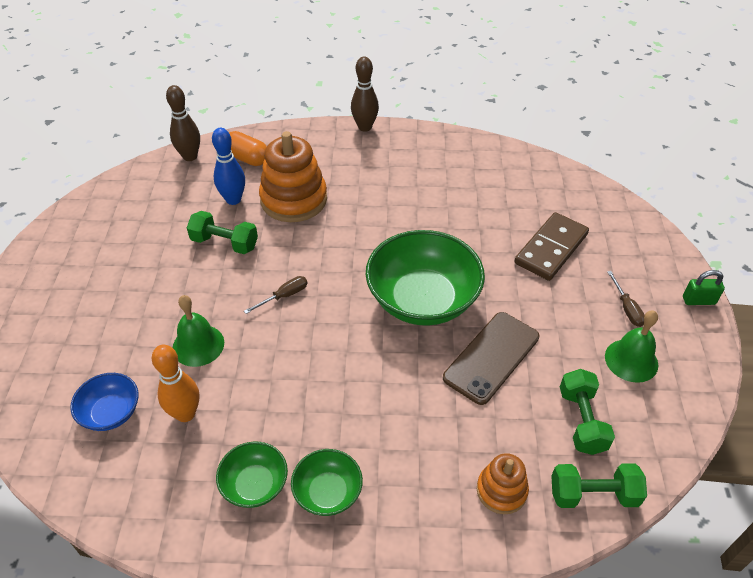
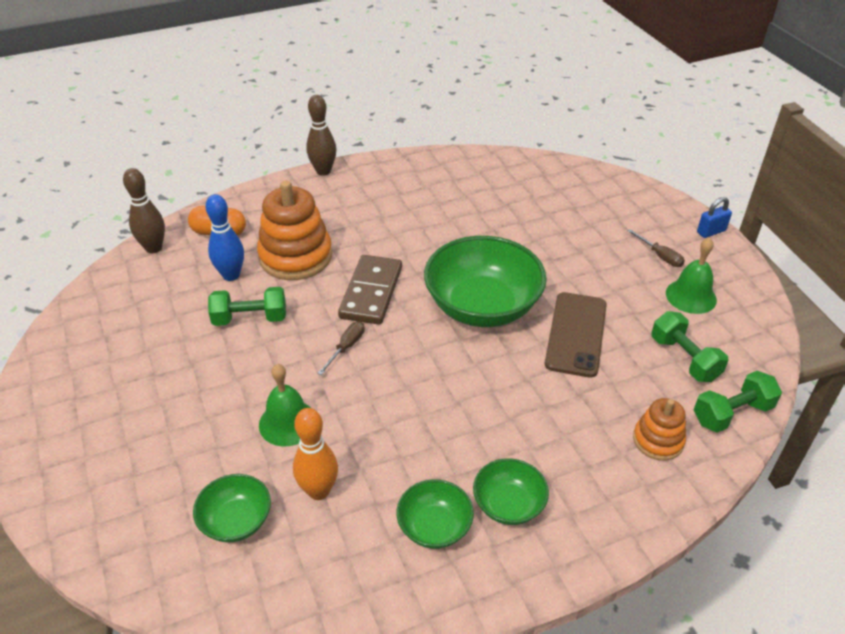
camera: 25 degrees left, 5 degrees down
(111, 412) = (236, 521): blue bowl -> green bowl
(551, 249) = (566, 227): brown domino -> brown domino (371, 292)
(698, 300) = (711, 231): green padlock -> blue padlock

